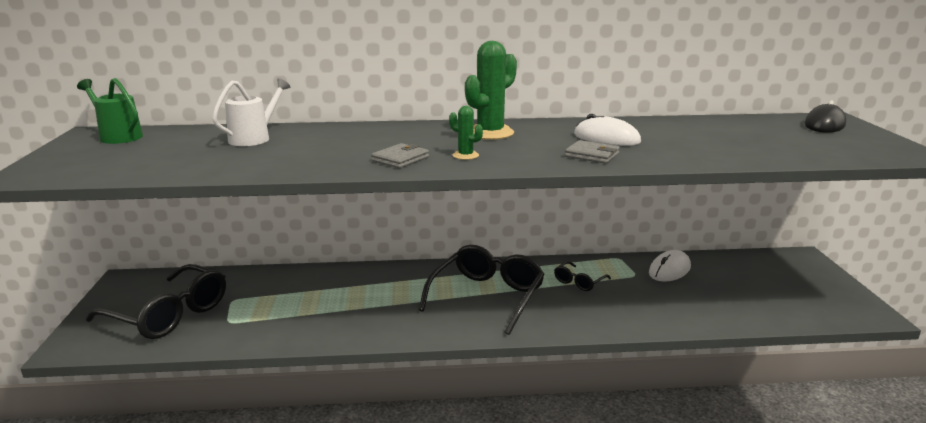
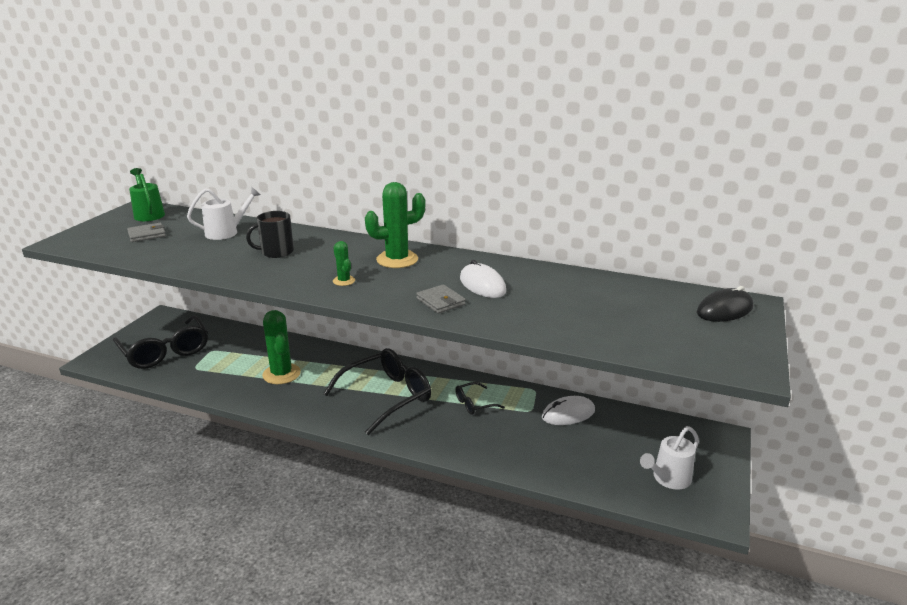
camera: 25 degrees right, 5 degrees up
(346, 145) = (276, 252): none -> black mug
(346, 303) = (281, 374): none -> green cactus
(400, 159) = (293, 274): grey wallet -> grey wallet (147, 235)
(806, 298) = (668, 479): none -> white watering can

